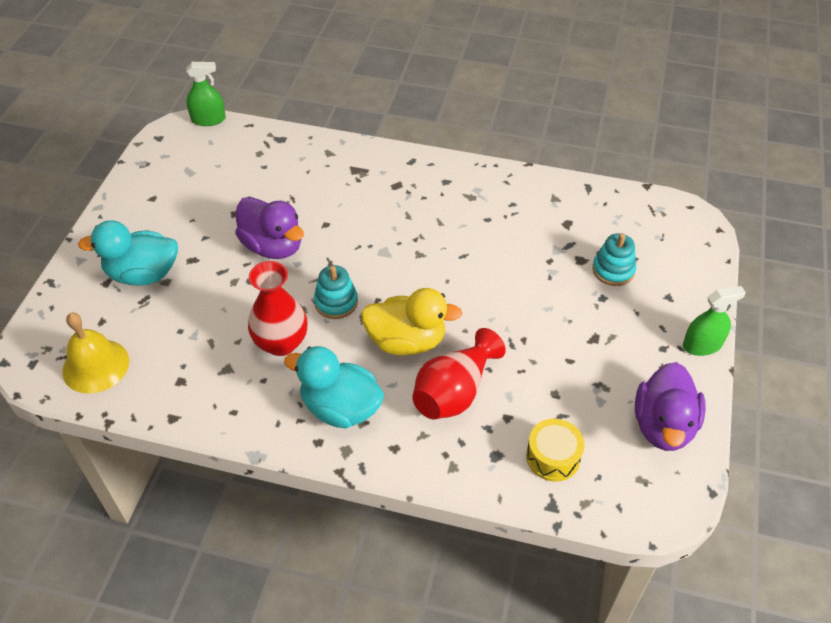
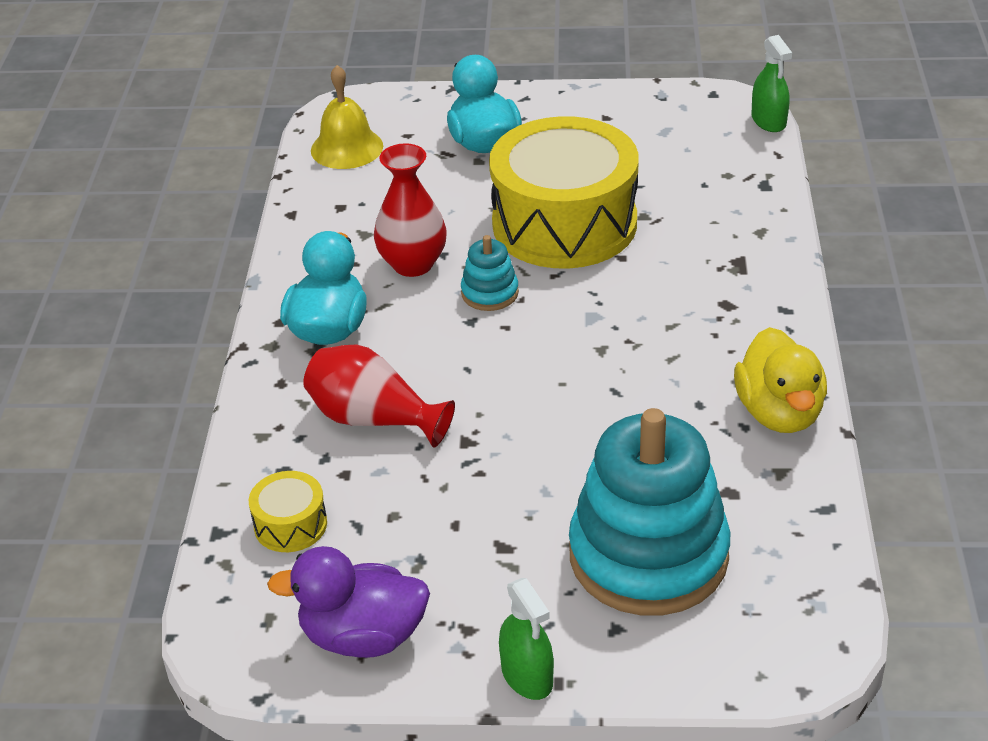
camera: 80 degrees right, 10 degrees down
(273, 246) = (564, 223): purple duck -> yellow drum
(406, 341) = (445, 364): yellow duck -> yellow duck (779, 413)
(613, 270) = (648, 556): turquoise stacking toy -> turquoise stacking toy, size x2.30

